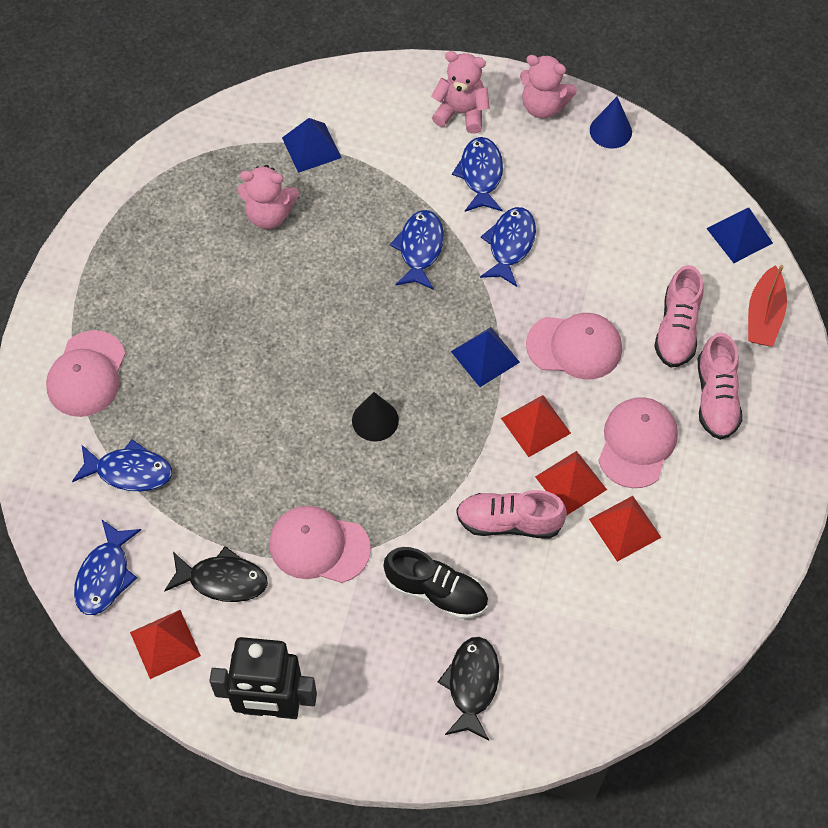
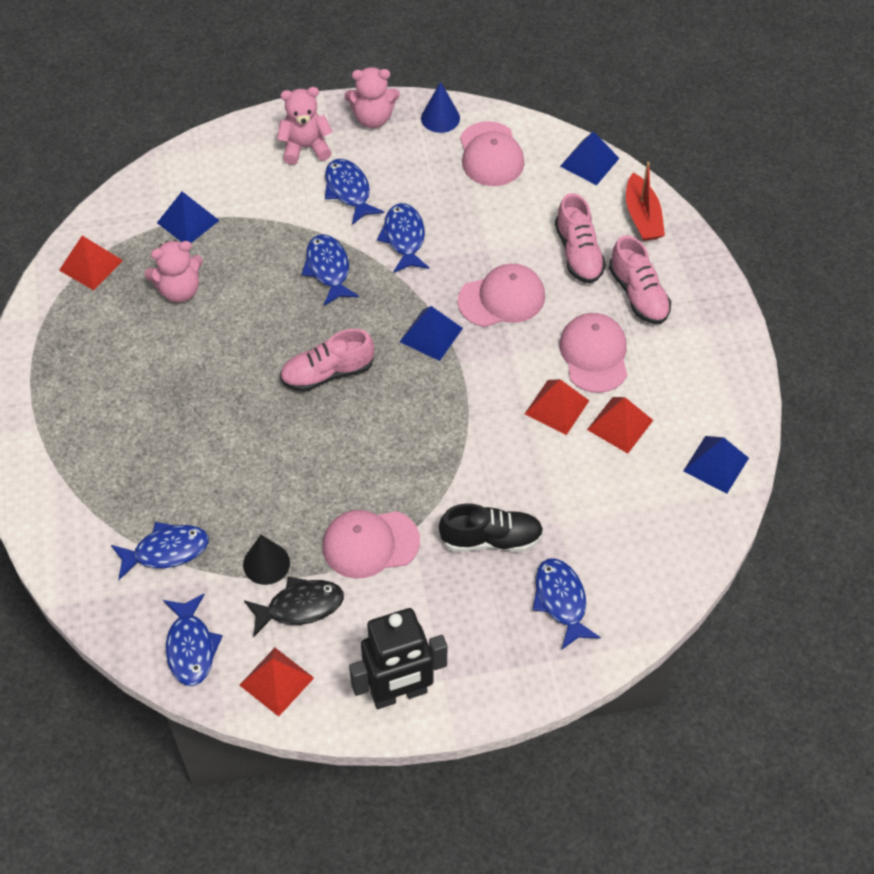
camera: 25 degrees left, 5 degrees down
(86, 374) = (82, 485): pink cap -> pink cap (490, 154)
(375, 420) = (364, 422): black cone -> black cone (266, 563)
(472, 685) = (561, 601): black fish -> blue fish
(509, 522) = (522, 458): pink shoe -> pink shoe (327, 373)
(536, 425) = (503, 373): red pyramid -> red pyramid (91, 265)
(701, 611) = (716, 464): none -> blue pyramid

